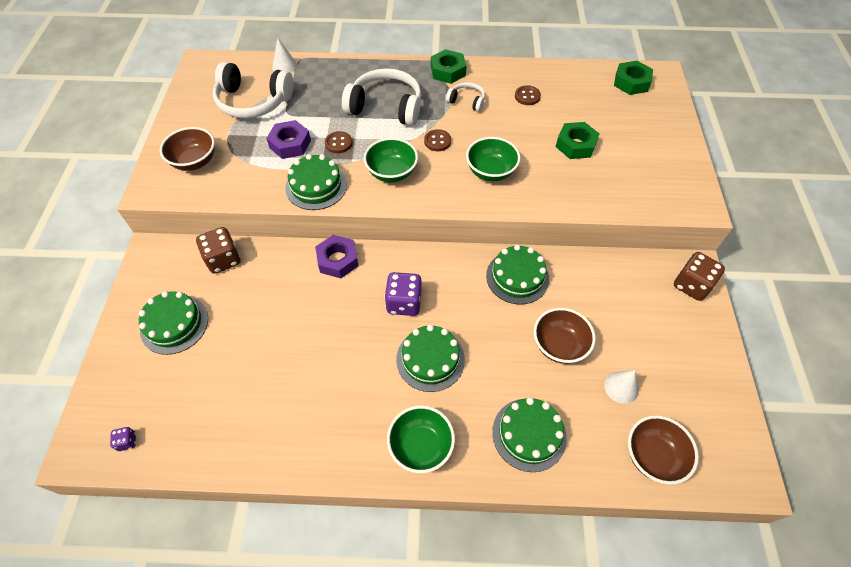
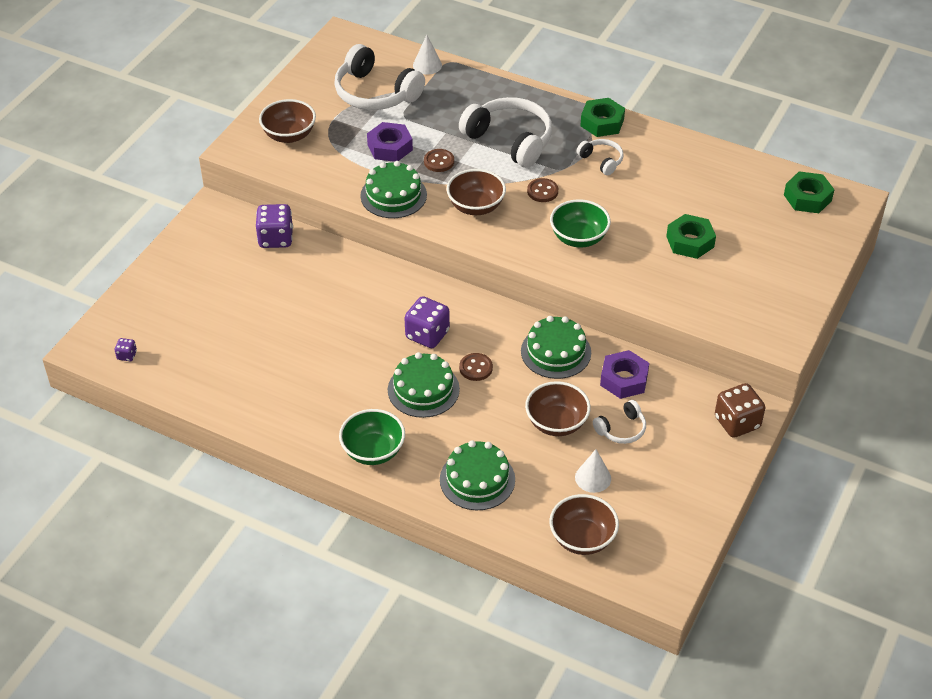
camera: 25 degrees right, 10 degrees down
(174, 324) = (205, 279): green cake -> none
(223, 259) = (276, 238): brown dice -> purple dice
(337, 260) = (384, 276): purple nut -> purple nut (624, 379)
(392, 173) = (476, 206): green bowl -> brown bowl
(527, 96) = (673, 176): brown button -> brown button (476, 368)
(613, 329) = (621, 429): none -> white headphones

